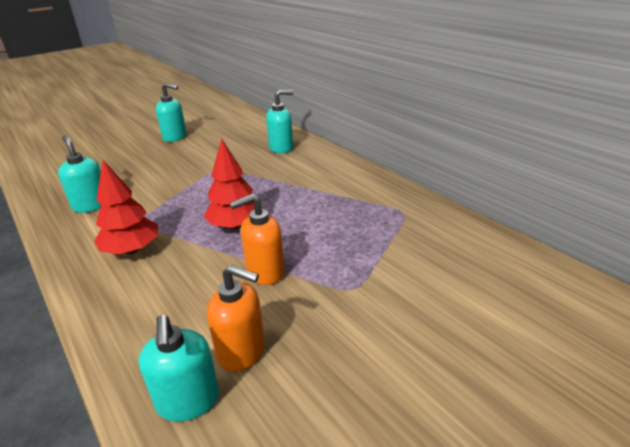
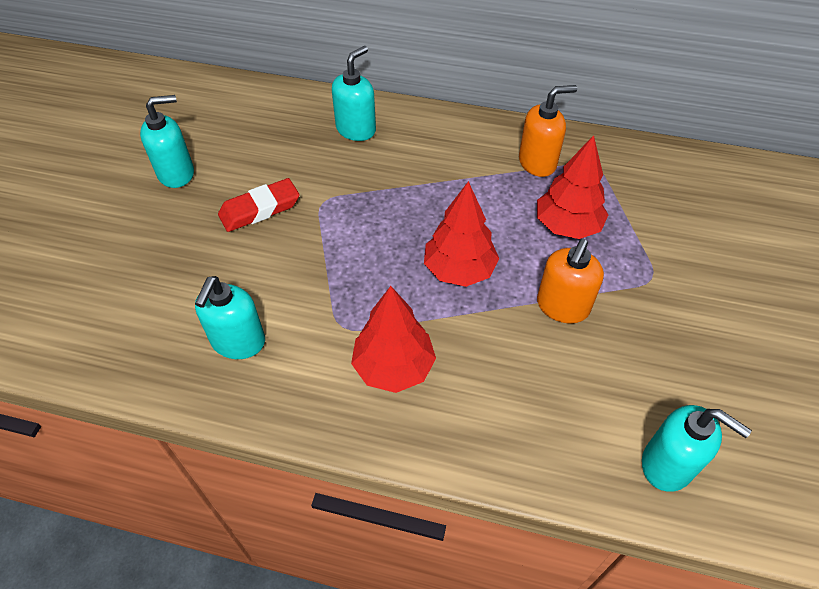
camera: 40 degrees left, 20 degrees up
(91, 205) = (238, 342): turquoise soap dispenser -> turquoise soap dispenser turned 90 degrees counterclockwise
(185, 161) = (260, 209): none -> red eraser
(242, 351) = (648, 395): orange soap dispenser -> orange soap dispenser (537, 163)
(334, 234) = (567, 226): none -> red tree

